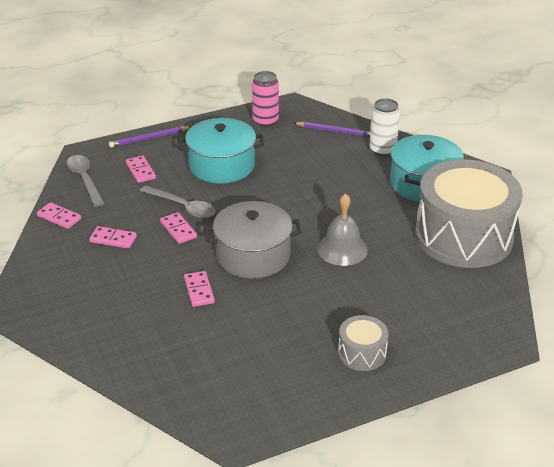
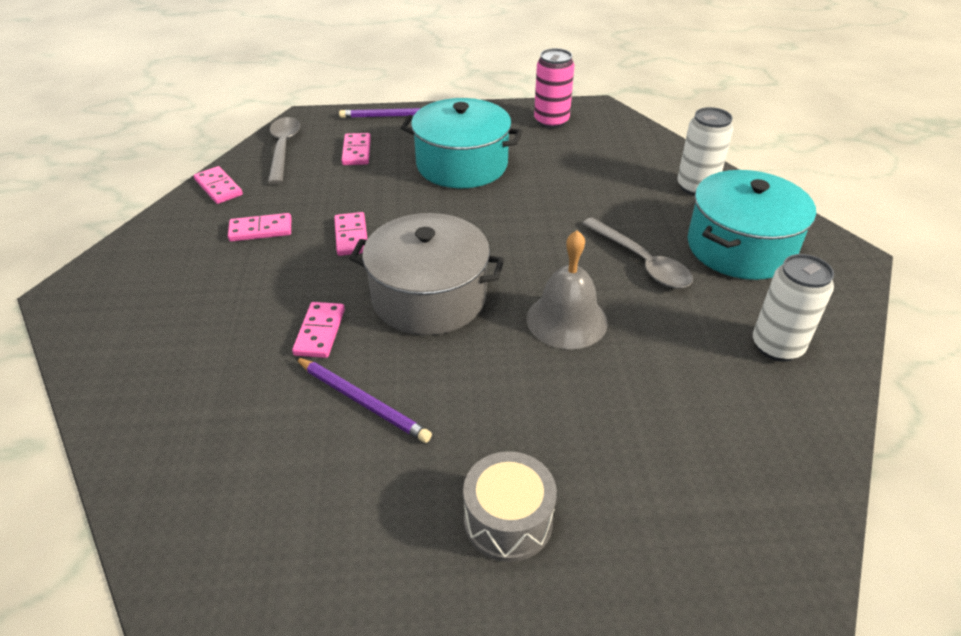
camera: 20 degrees right, 5 degrees up
(113, 239) = (261, 230): pink domino -> pink domino turned 45 degrees counterclockwise
(183, 207) = (378, 207): grey spoon -> grey spoon (641, 262)
(336, 131) = (640, 151): purple pencil -> purple pencil (362, 401)
(463, 236) = (777, 346): grey drum -> white can

